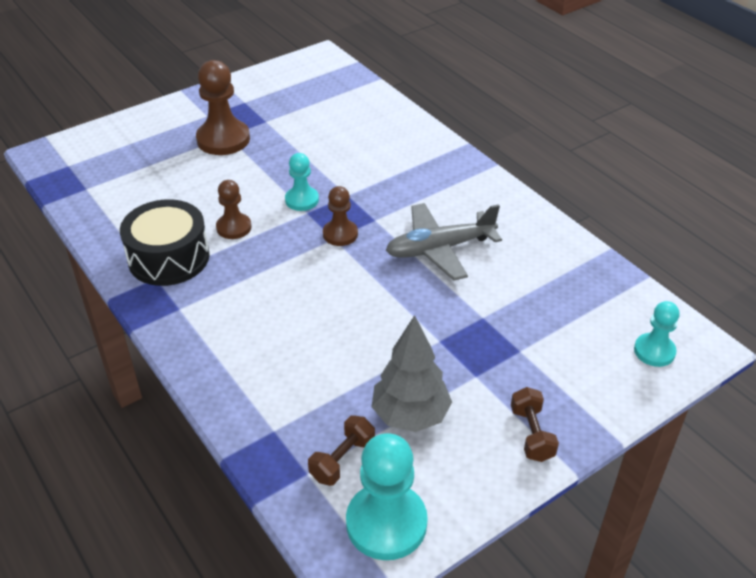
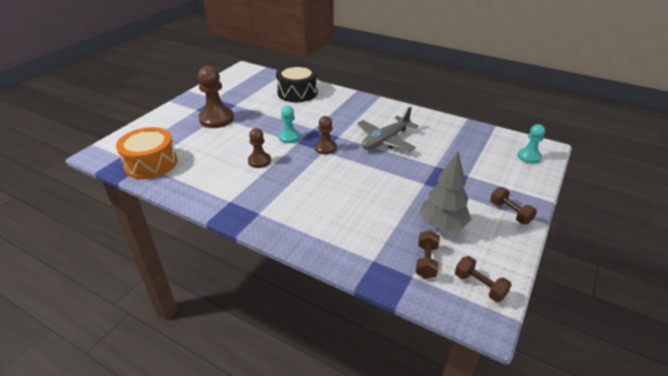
camera: 25 degrees left, 5 degrees down
(96, 188) = (151, 163): none -> orange drum
(169, 258) = (230, 188): black drum -> black drum (297, 92)
(386, 523) = (479, 286): turquoise pawn -> brown dumbbell

